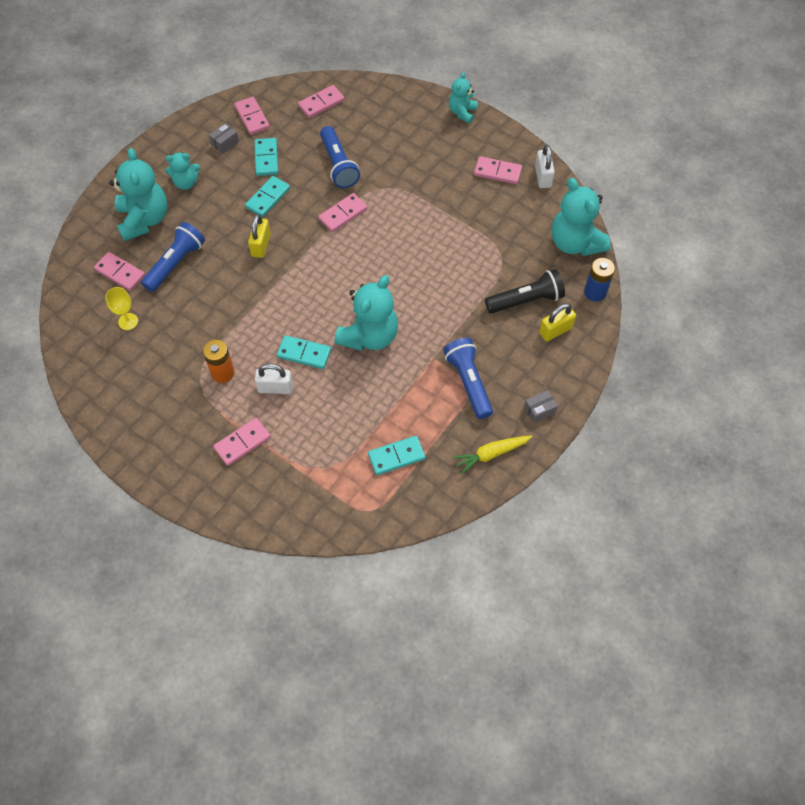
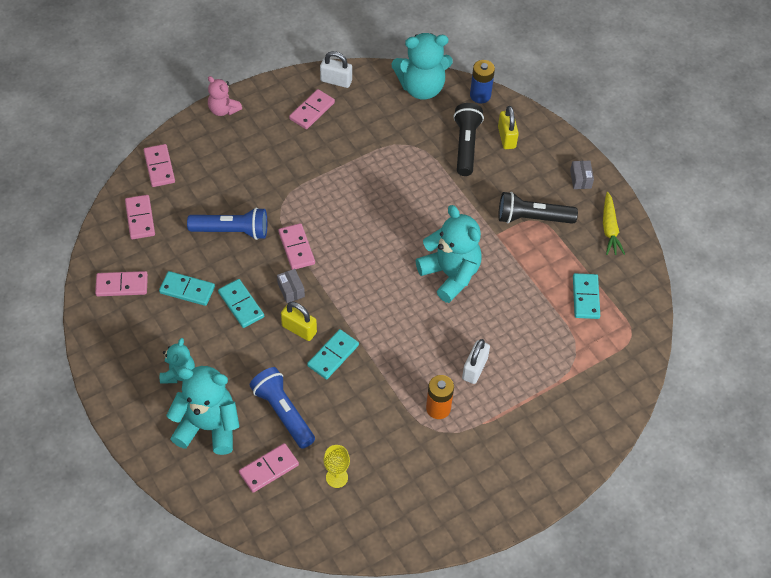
camera: 70 degrees left, 5 degrees down
(225, 143) = (143, 321): grey box -> grey box (291, 290)
(242, 442) = (524, 414): pink domino -> pink domino (159, 167)
(304, 353) = (446, 333): turquoise domino -> turquoise domino (333, 355)
(462, 112) = (223, 110): turquoise teddy bear -> pink teddy bear
(468, 382) = (532, 218): blue flashlight -> black flashlight

